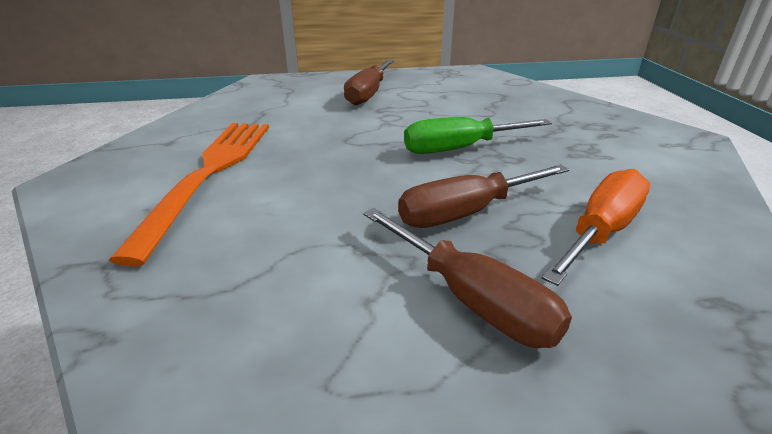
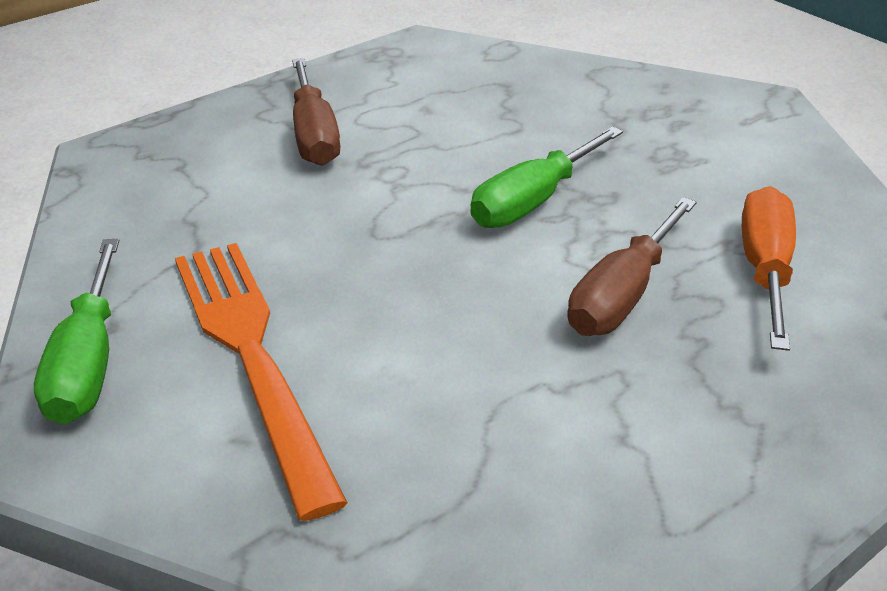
camera: 30 degrees left, 5 degrees up
(137, 153) = (87, 363): none -> green screwdriver
(471, 300) = (713, 395): brown screwdriver -> none

